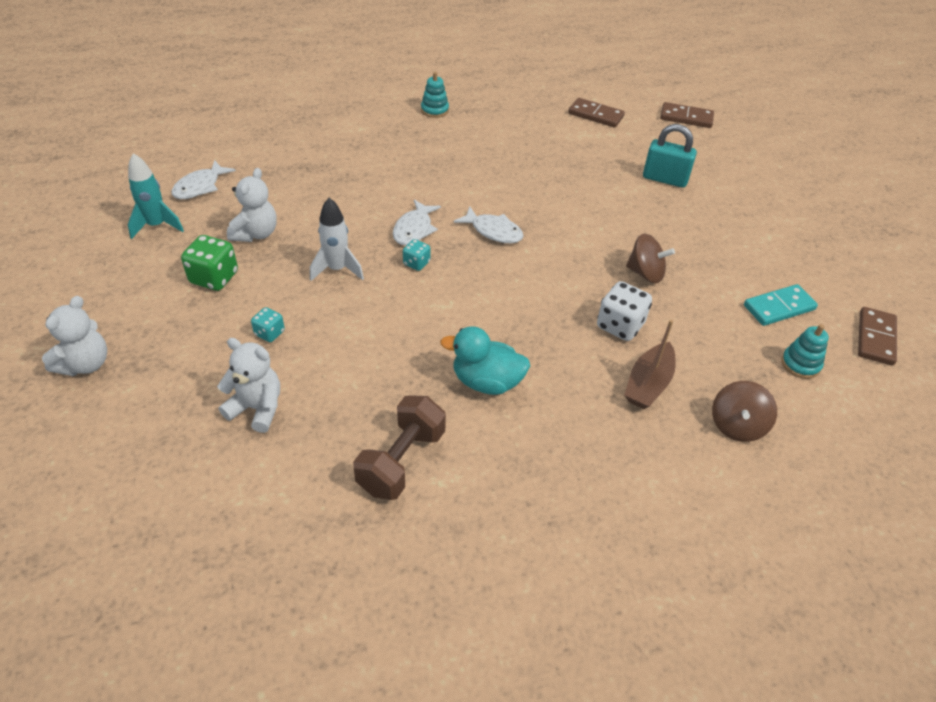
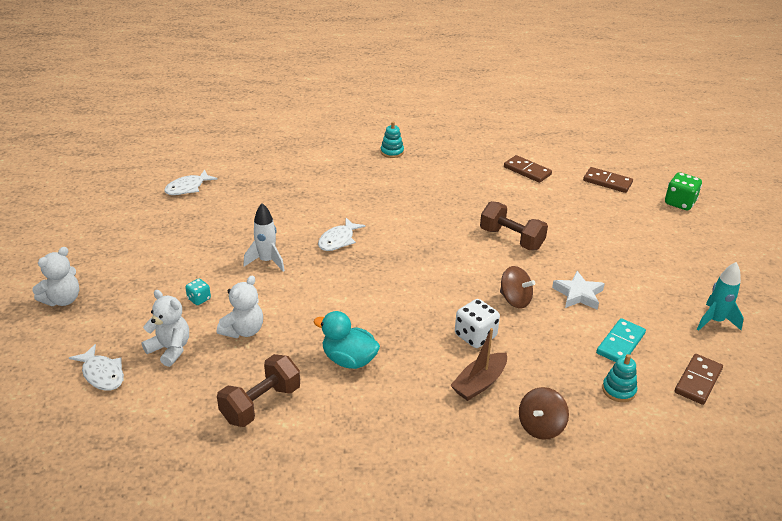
camera: 15 degrees right, 10 degrees down
(157, 226) = (146, 212): turquoise rocket -> turquoise rocket (715, 321)
(214, 278) = (173, 254): green dice -> green dice (679, 203)
(256, 233) = (216, 227): white teddy bear -> white teddy bear (243, 330)
(416, 263) = (330, 265): turquoise dice -> none
(493, 231) = (401, 250): white fish -> white fish (102, 374)
(611, 199) = (511, 239): none -> brown dumbbell
(665, 179) = (565, 229): turquoise padlock -> none
(710, 255) = (578, 294): none -> white star
(779, 307) = (620, 343): turquoise domino -> turquoise domino turned 45 degrees counterclockwise

